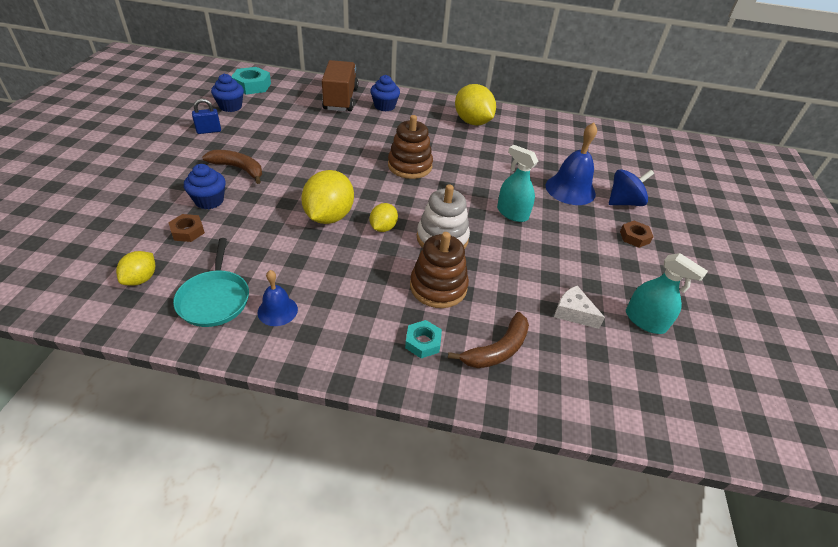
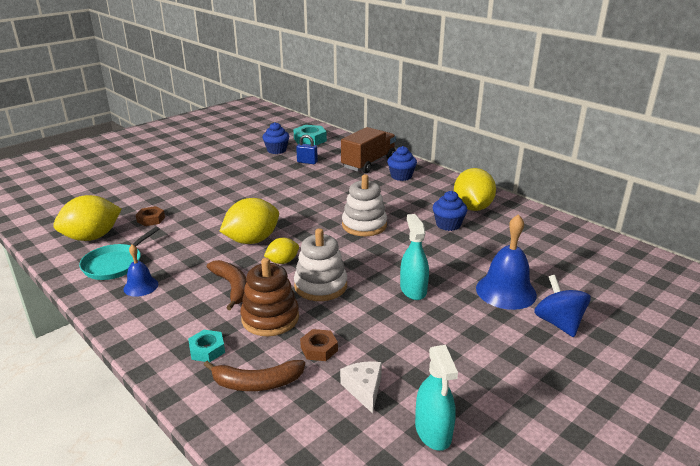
camera: 40 degrees right, 15 degrees down
(141, 279) = (92, 237): yellow lemon -> yellow lemon, size x1.84
(209, 131) = (242, 162): blue padlock -> blue padlock (307, 162)
(209, 201) = (186, 205): blue cupcake -> blue cupcake (448, 225)
(238, 169) = (230, 191): brown banana -> brown banana (232, 287)
(410, 166) = (364, 225): brown stacking toy -> white stacking toy
(624, 202) = (558, 323): blue spinning top -> blue spinning top turned 120 degrees counterclockwise
(634, 237) = (526, 357): brown nut -> brown nut (319, 349)

